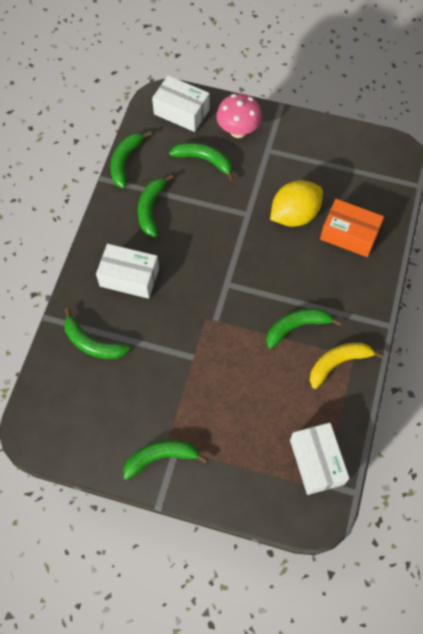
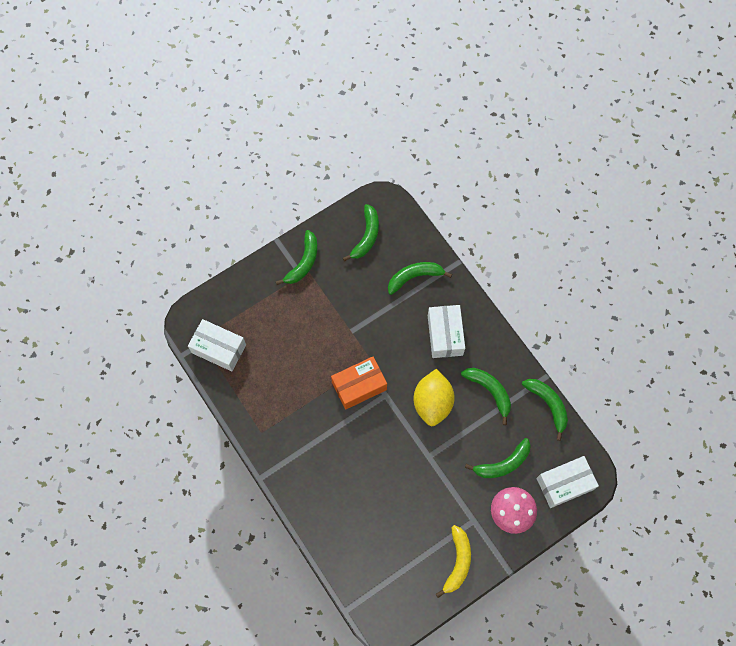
camera: 130 degrees right, 5 degrees up
(129, 277) = (445, 335): white box -> white box turned 60 degrees counterclockwise
(294, 215) = (400, 490): yellow lemon -> yellow lemon (432, 402)
(296, 327) = (314, 414): green banana -> green banana (366, 236)
(338, 363) = (266, 418): yellow banana -> yellow banana (457, 562)
(349, 234) = (350, 515): orange box -> orange box (359, 386)

